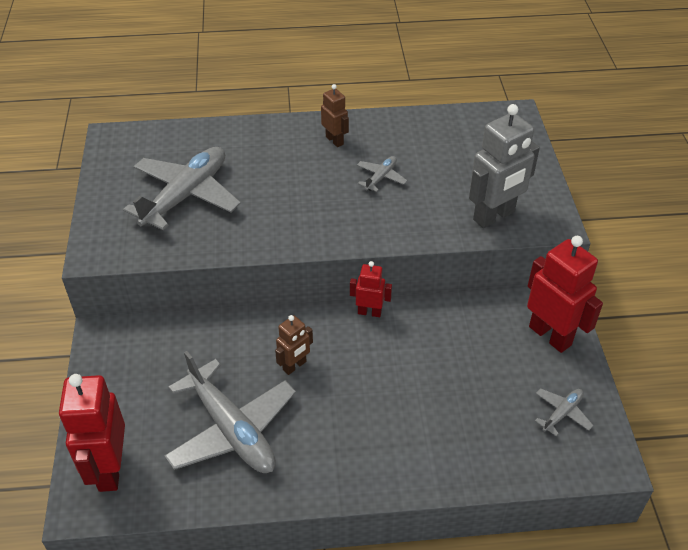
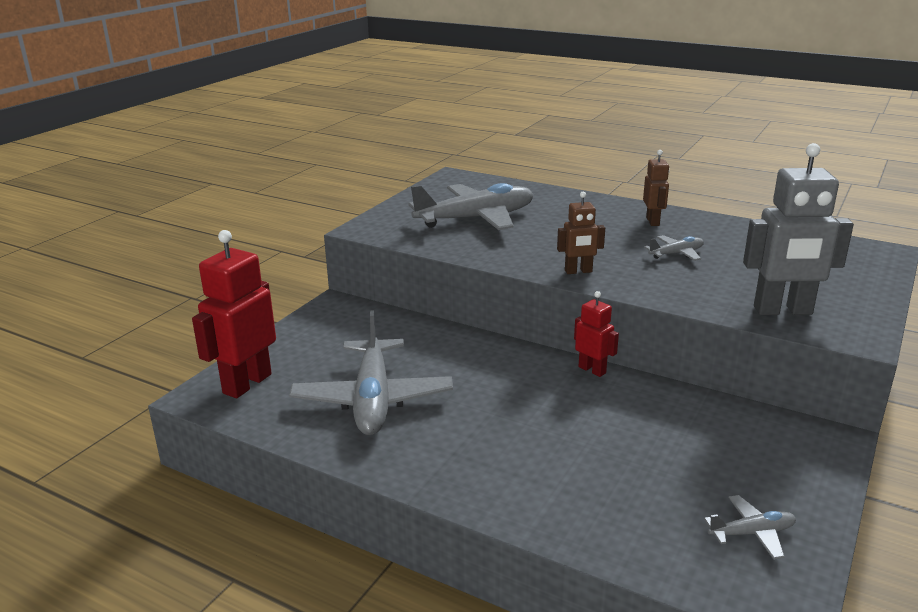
camera: 35 degrees right, 20 degrees down
(294, 366) = (477, 380): brown robot -> brown robot (578, 271)
(550, 335) = (797, 461): red robot -> none

